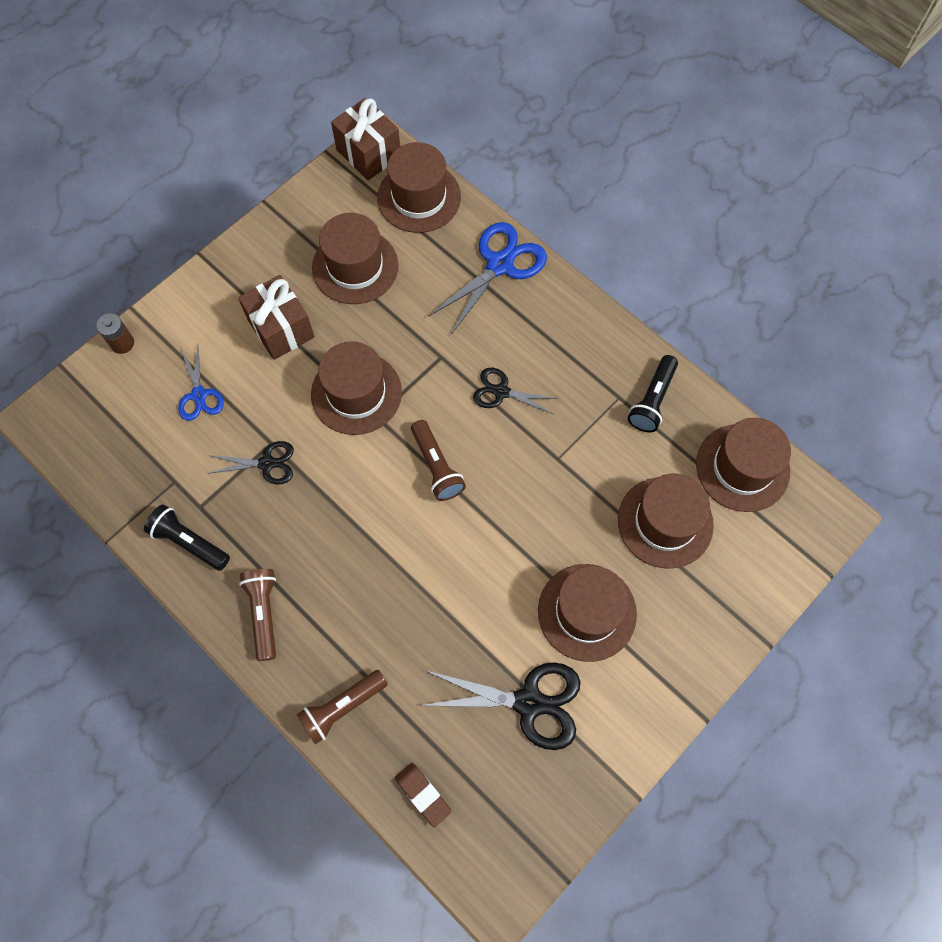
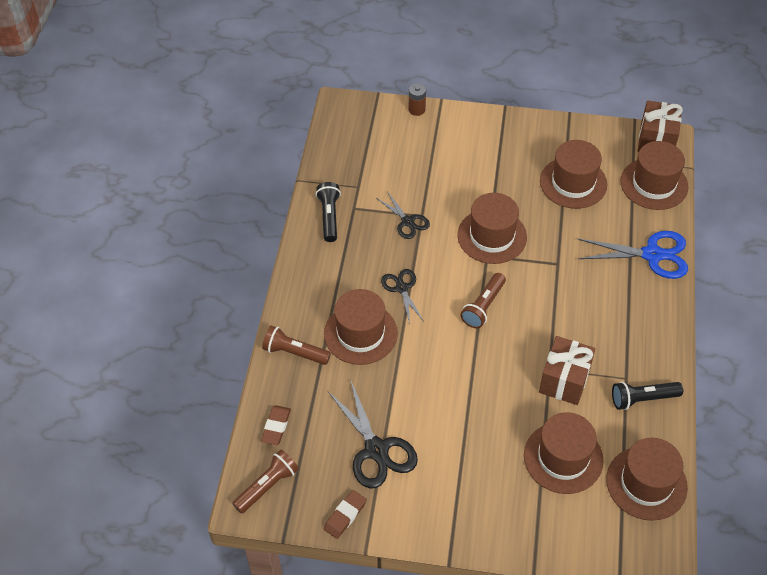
camera: 55 degrees right, 15 degrees down
(199, 395) = (419, 164): blue scissors -> none
(264, 613) = (318, 279): brown flashlight -> brown flashlight (267, 486)
(281, 329) = (497, 174): brown gift -> brown gift (564, 380)
(501, 392) = (565, 310): black scissors -> black scissors (401, 288)
(584, 791) = (345, 515): none -> brown eraser
(587, 612) = (461, 448): brown hat -> brown hat (360, 333)

